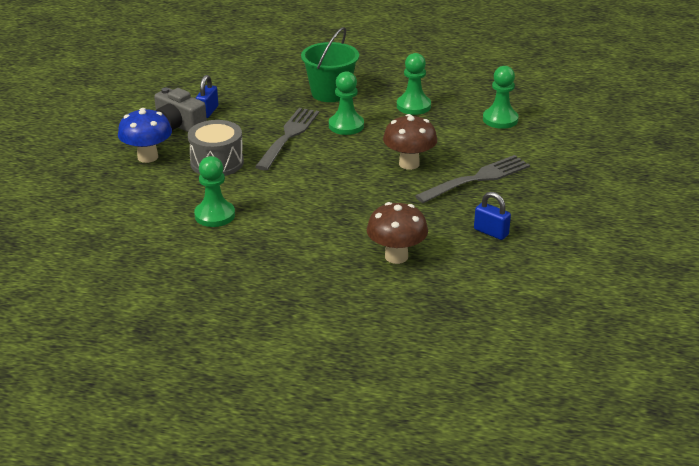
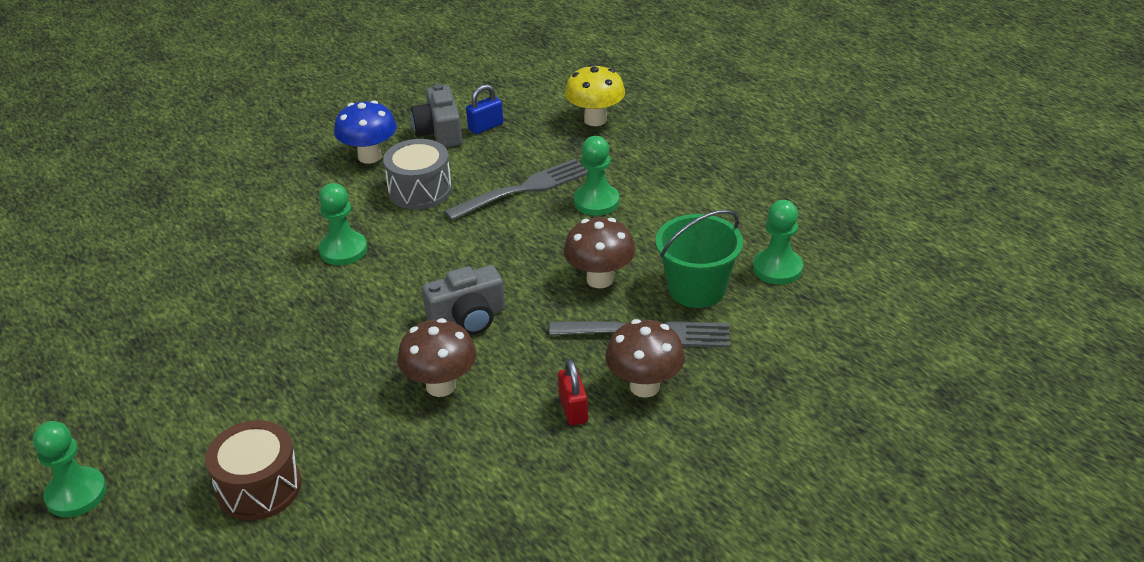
camera: 40 degrees right, 5 degrees up
(278, 83) = (595, 120): none -> yellow mushroom
(330, 93) = (632, 153): green bucket -> green bucket (697, 289)
(358, 216) = (468, 318): none -> grey camera
(363, 360) = (259, 487): none -> brown drum
(413, 106) = (700, 207): green pawn -> green pawn (76, 494)
(491, 232) = (573, 409): blue padlock -> red padlock
(513, 204) = (644, 386): none -> brown mushroom

